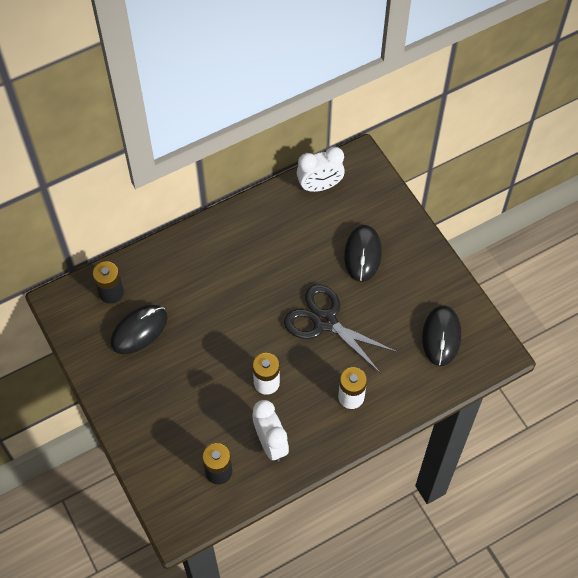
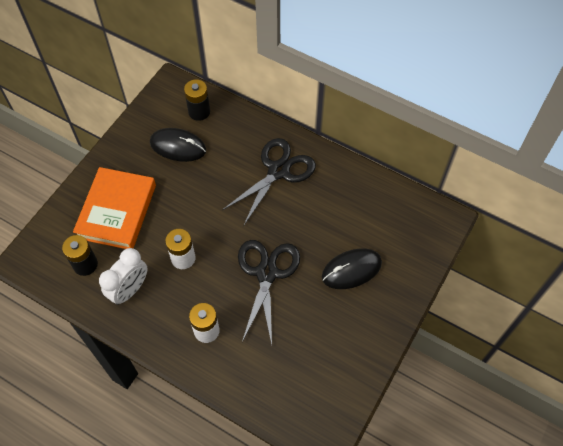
camera: 60 degrees right, 0 degrees up
(177, 418) = (117, 211): none -> orange book
(226, 259) = (278, 171): none -> black scissors
(320, 186) = (395, 202): white clock -> none
(441, 336) = (311, 377): black mouse -> none

